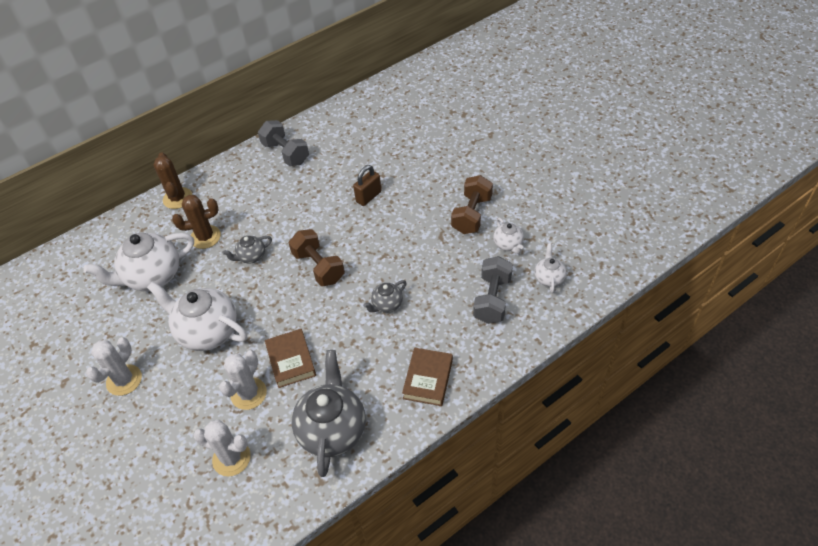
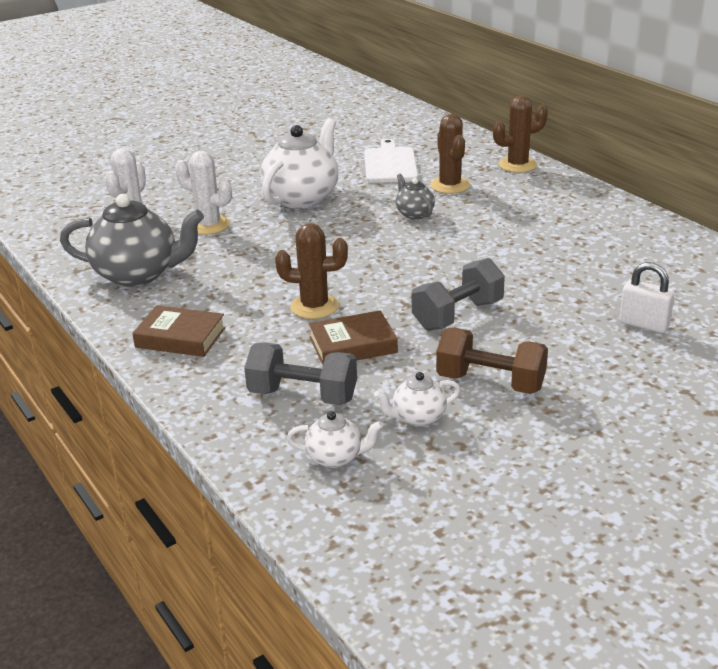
camera: 90 degrees right, 20 degrees down
(124, 380) = (252, 164): white cactus -> none
(152, 276) = (390, 164): white teapot -> white cutting board
(286, 153) = (616, 224): grey dumbbell -> grey dumbbell (457, 315)
(291, 360) = (245, 246): brown book -> brown book (353, 345)
(319, 267) = (390, 257): brown dumbbell -> none
(368, 197) = (528, 290): brown padlock -> none
(387, 304) = (314, 307): grey teapot -> brown cactus
(409, 151) = (644, 324): none -> white padlock

